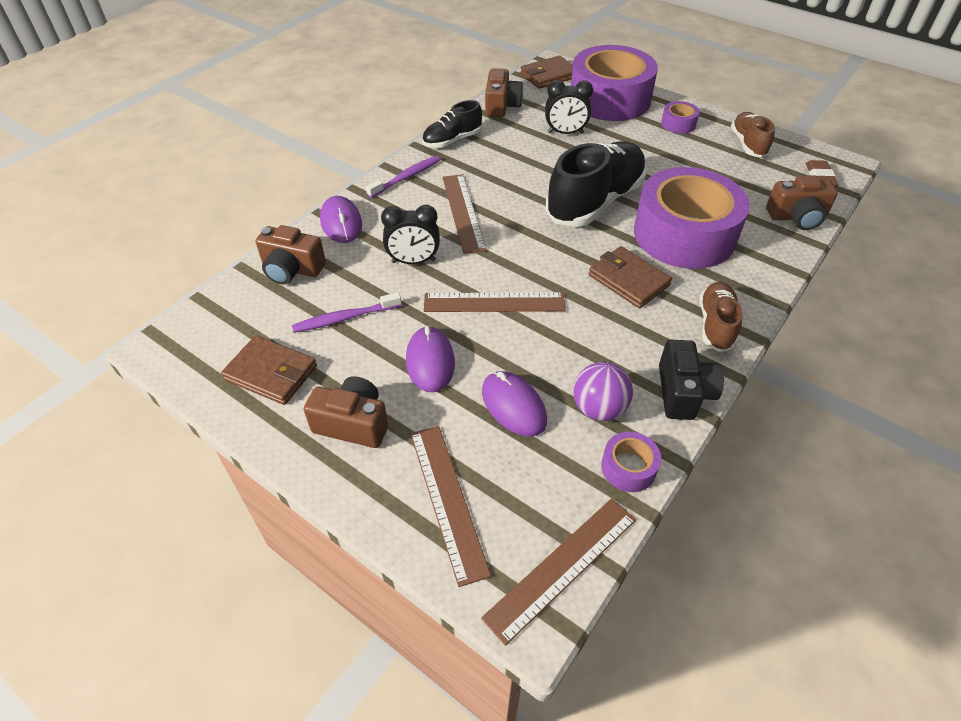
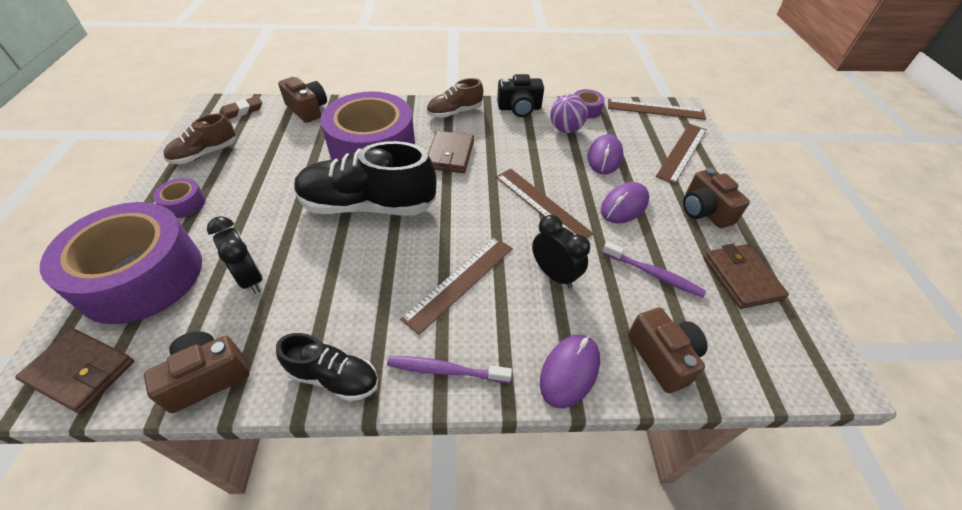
camera: 130 degrees left, 0 degrees up
(683, 392) = (519, 108): black camera -> black camera turned 150 degrees counterclockwise

